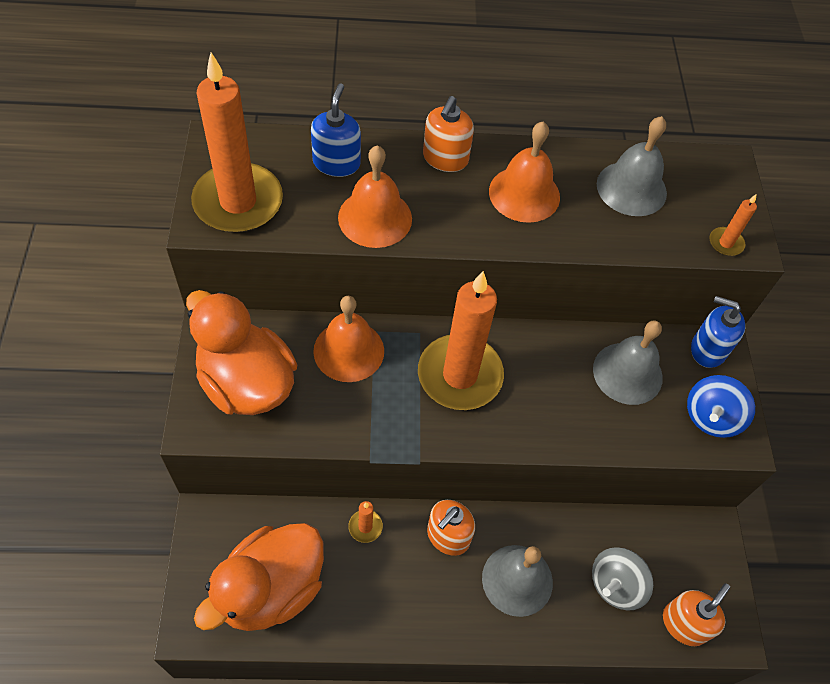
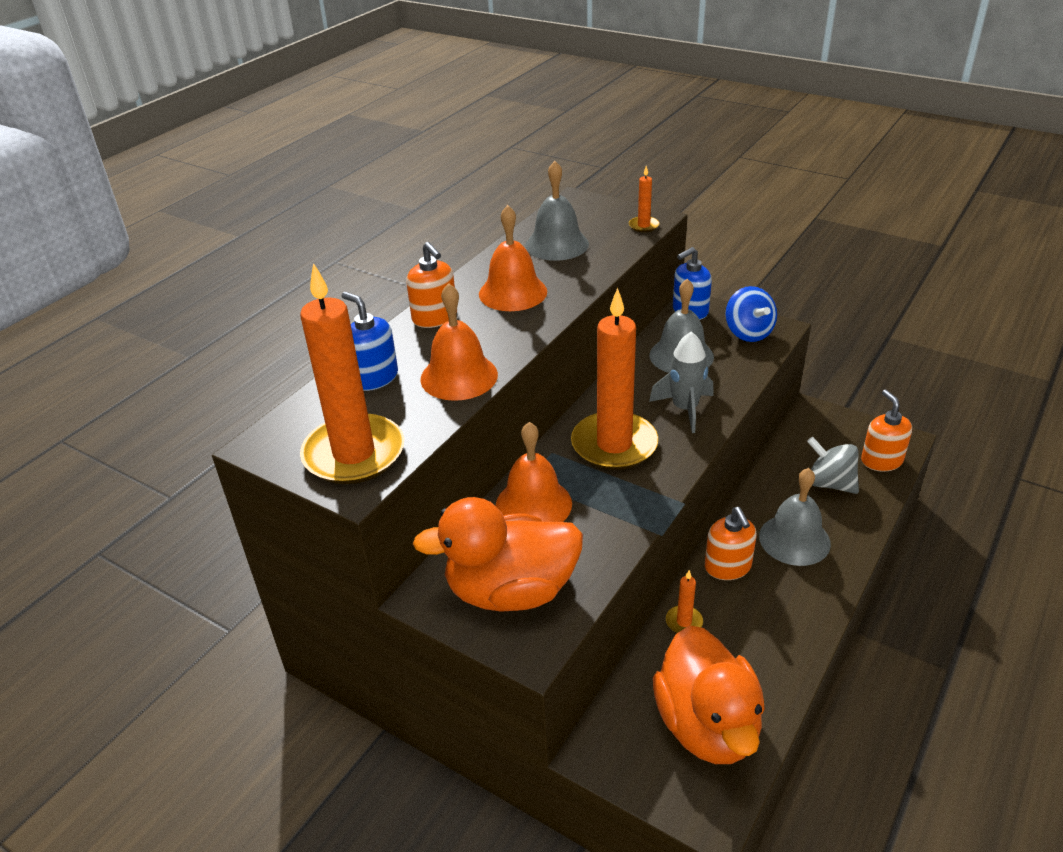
camera: 50 degrees left, 20 degrees down
(548, 410) = (685, 409): none -> grey rocket
(615, 585) = (830, 483): grey spinning top -> grey spinning top turned 135 degrees clockwise

